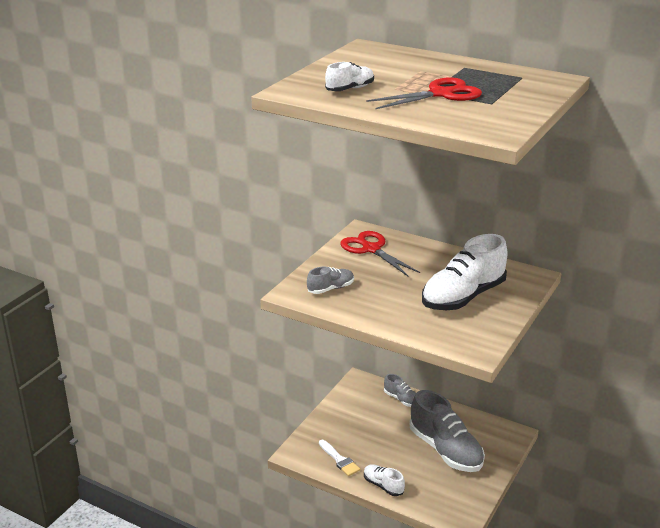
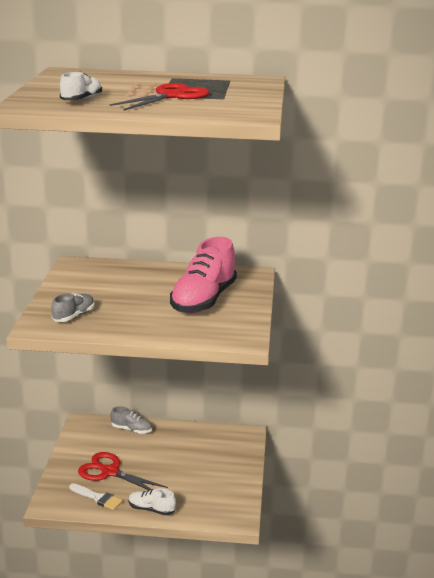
camera: 25 degrees left, 5 degrees down
(371, 249) = (92, 277): red scissors -> red scissors (110, 472)
(445, 450) = (194, 463): grey shoe -> none
(463, 297) = (203, 300): white shoe -> pink shoe

